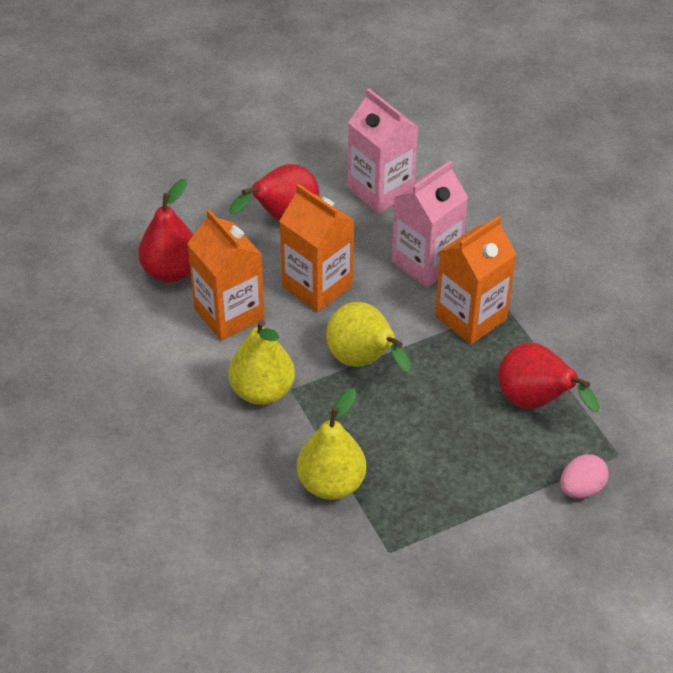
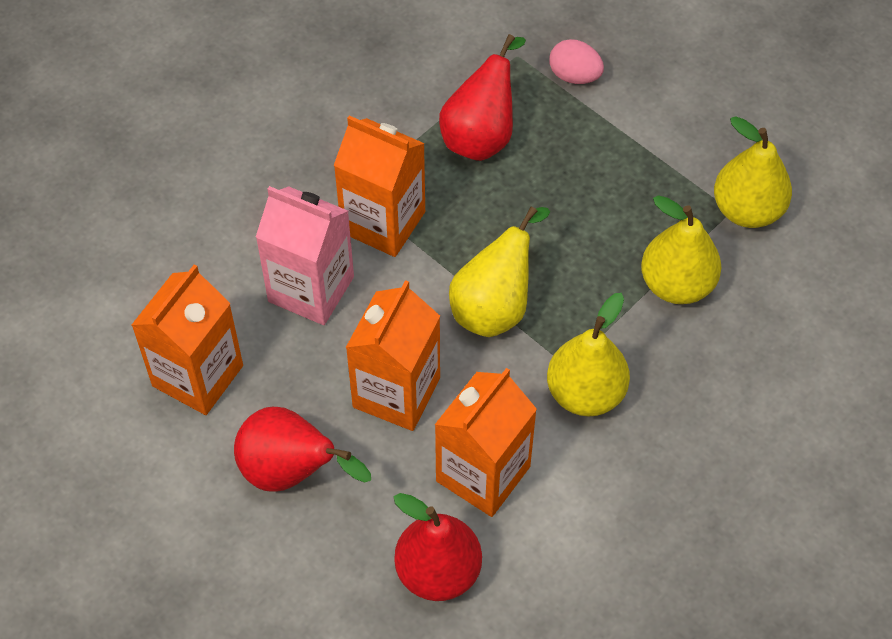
camera: 110 degrees left, 10 degrees up
(380, 191) = (198, 376): pink carton -> orange carton
(384, 564) = (747, 210): none -> yellow pear

